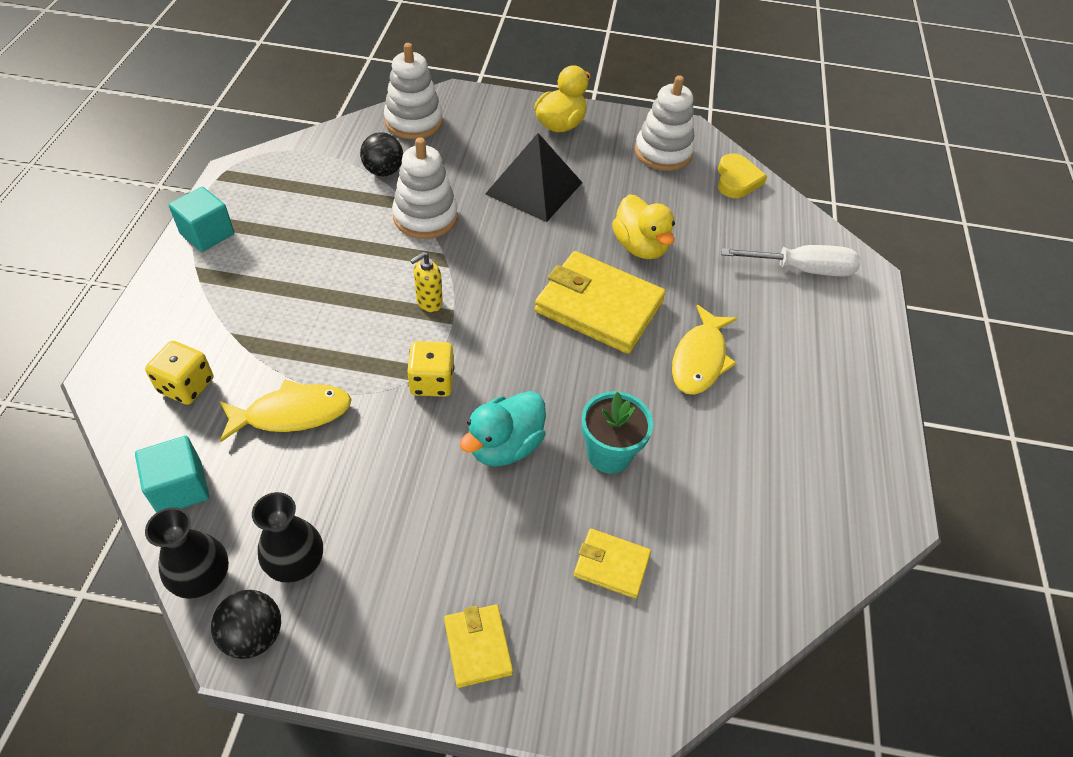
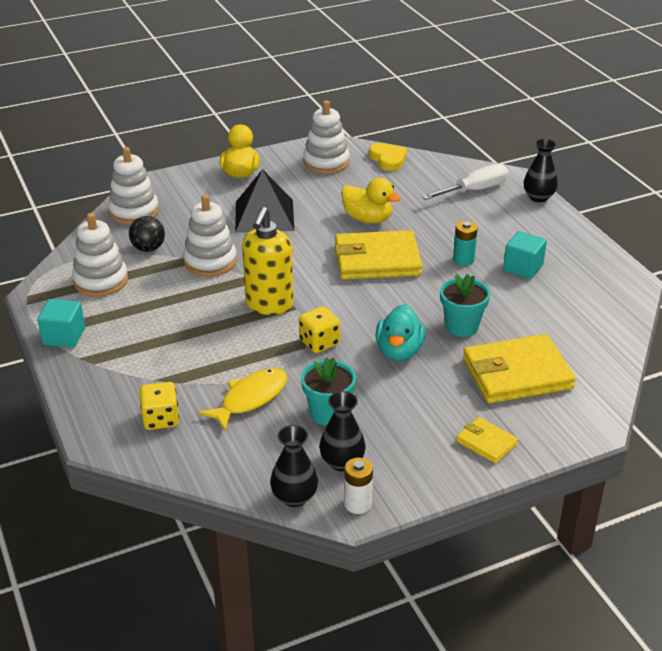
camera: 30 degrees left, 15 degrees down
(180, 488) = (225, 467): turquoise cube -> turquoise cube (523, 267)
(253, 635) = (357, 504): black ball -> white battery
(303, 187) = (101, 281): none -> white stacking toy
(348, 484) = (328, 413): none -> turquoise flower pot
(429, 303) = (269, 305): yellow soap dispenser -> yellow soap dispenser, size x2.06
(611, 565) = (517, 373): yellow wallet -> yellow wallet, size x2.02
(700, 359) = (463, 259): yellow fish -> turquoise battery
(876, 318) = (538, 197): none -> black vase

